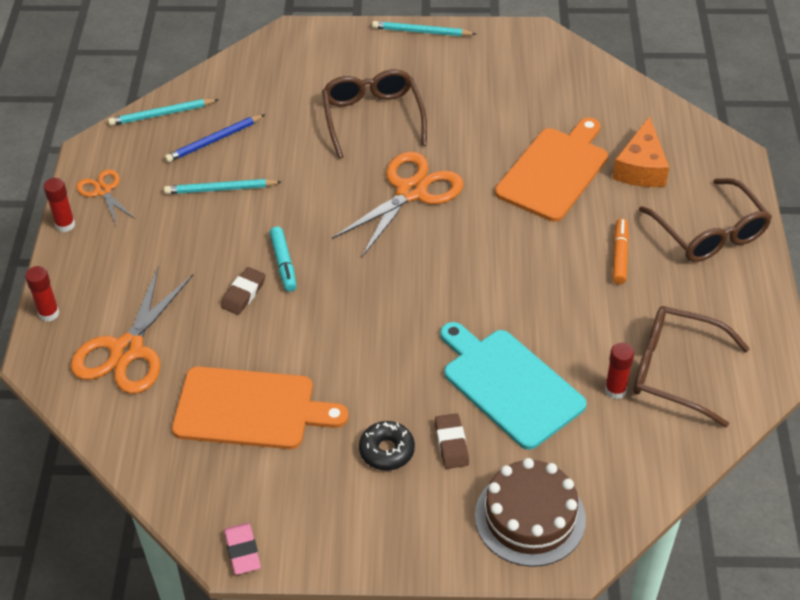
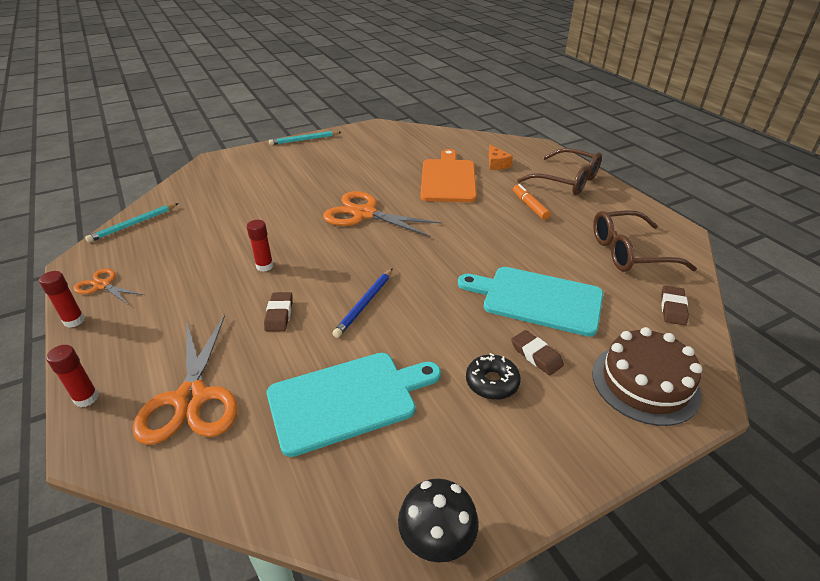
camera: 30 degrees left, 10 degrees down
(214, 140) = (189, 227): blue pencil -> blue pencil (365, 304)
(221, 189) = (213, 254): turquoise pencil -> none
(242, 551) = (436, 541): pink eraser -> black mushroom
(250, 409) = (347, 399): orange cutting board -> turquoise cutting board
(283, 264) = (299, 283): turquoise marker -> none
(372, 118) = (304, 185): brown glasses -> none
(411, 192) = (364, 214): orange scissors -> orange scissors turned 75 degrees counterclockwise
(615, 390) = (607, 276): red glue stick -> red glue stick (264, 266)
(641, 168) = (496, 164): orange cheese -> orange cheese, size x0.65
(647, 458) = (673, 308): none -> brown eraser

